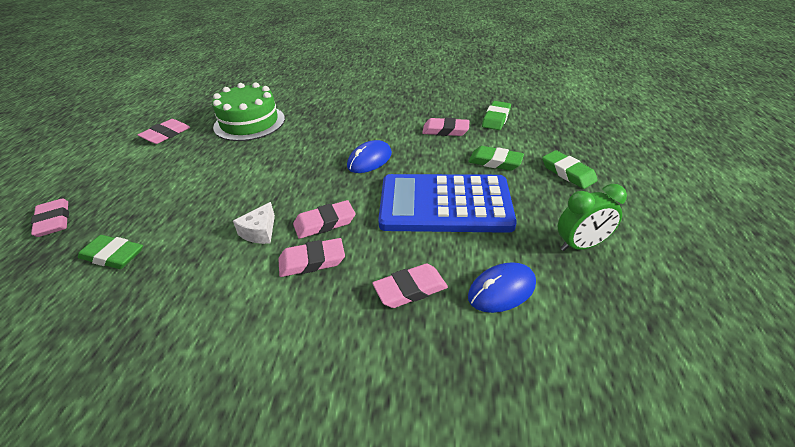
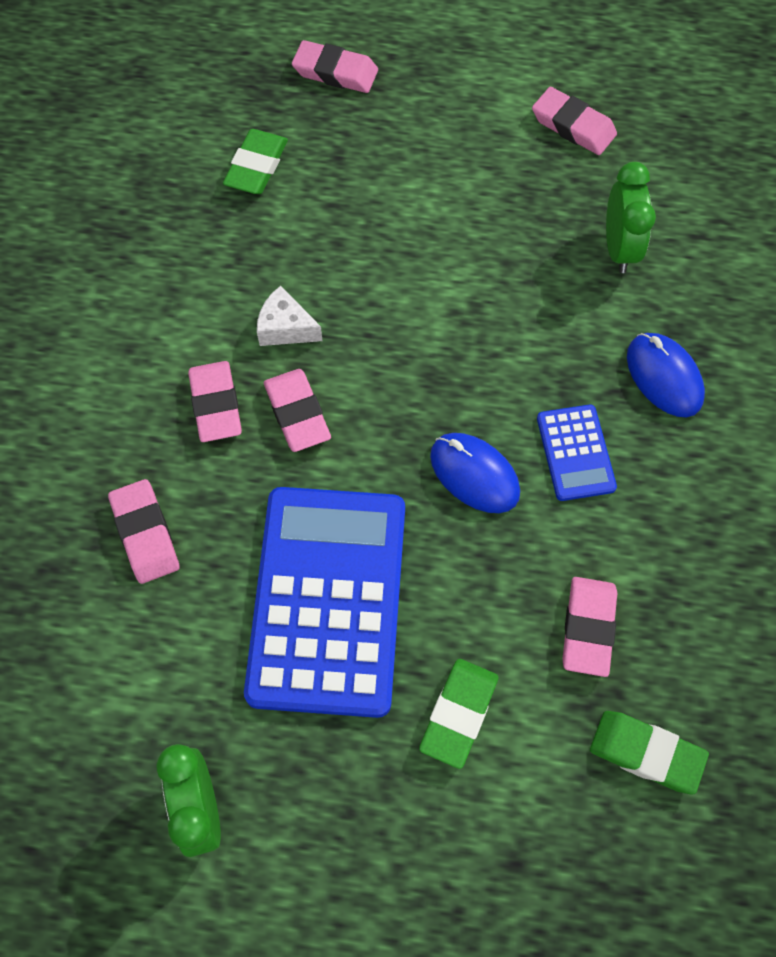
camera: 90 degrees right, 25 degrees up
(53, 221) = (335, 72): pink eraser -> pink eraser turned 45 degrees clockwise
(249, 123) = (619, 248): green cake -> green clock
(359, 133) = (575, 453): none -> blue calculator
(501, 290) = (125, 658): blue mouse -> blue mouse (664, 377)
(568, 173) = (411, 857): green eraser -> none

